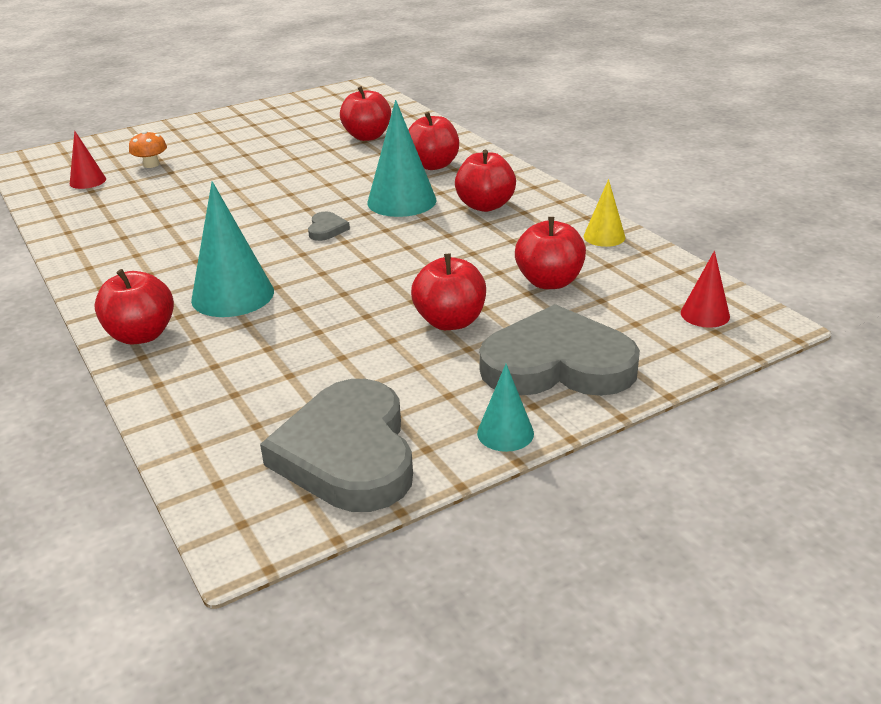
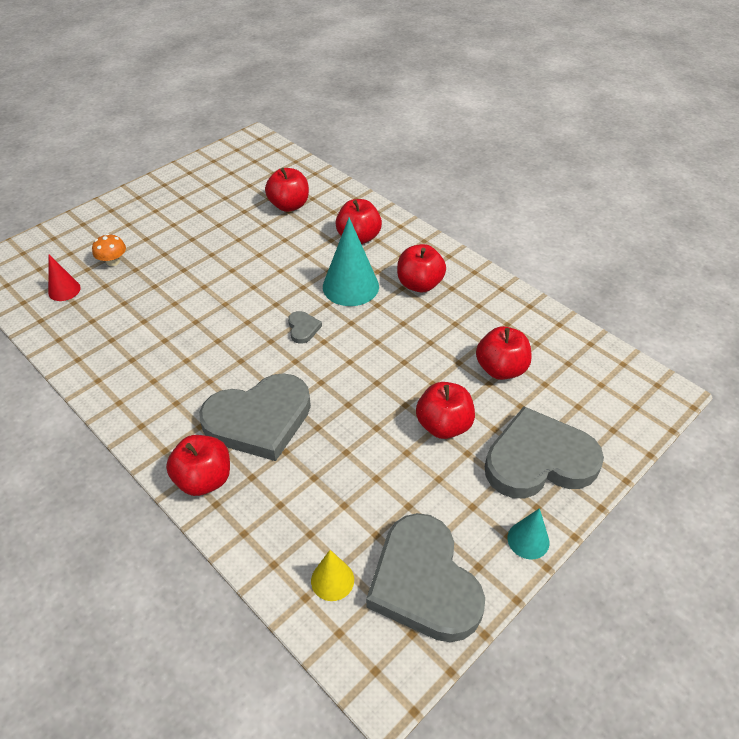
camera: 15 degrees left, 15 degrees up
(232, 295) = (259, 420): turquoise cone -> grey heart
(604, 236) = (523, 311): yellow cone -> yellow cone (332, 580)
(705, 314) = (623, 389): red cone -> none

